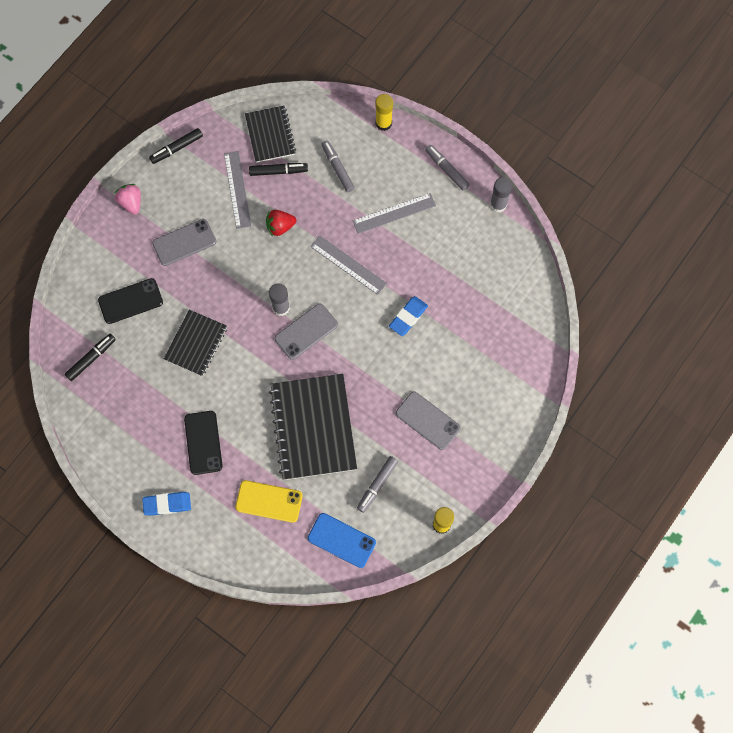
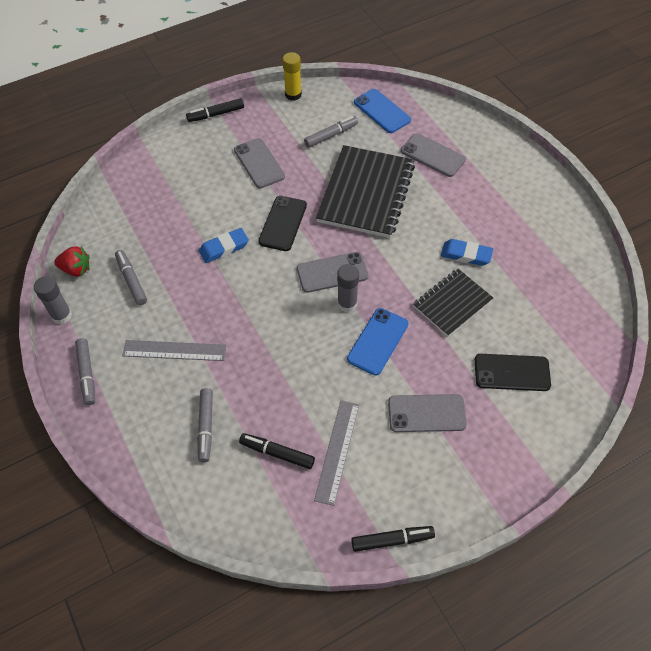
camera: 155 degrees left, 15 degrees down
(91, 358) = (573, 330): black marker -> black marker (216, 114)
(131, 203) = (476, 490): pink strawberry -> none
(167, 504) = (528, 183): blue eraser -> blue eraser (466, 255)
(203, 442) = (477, 217): black phone -> black phone (283, 223)
(243, 285) = (378, 341): none -> blue phone
(269, 501) = (433, 155): yellow phone -> grey phone
(270, 135) = (264, 505): black notebook -> none
(280, 227) = (307, 386): red strawberry -> red strawberry (76, 269)
(348, 265) = (254, 318): grey ruler -> none
(383, 123) = (119, 460): yellow glue stick -> none
(464, 256) = (131, 280): none -> grey marker

